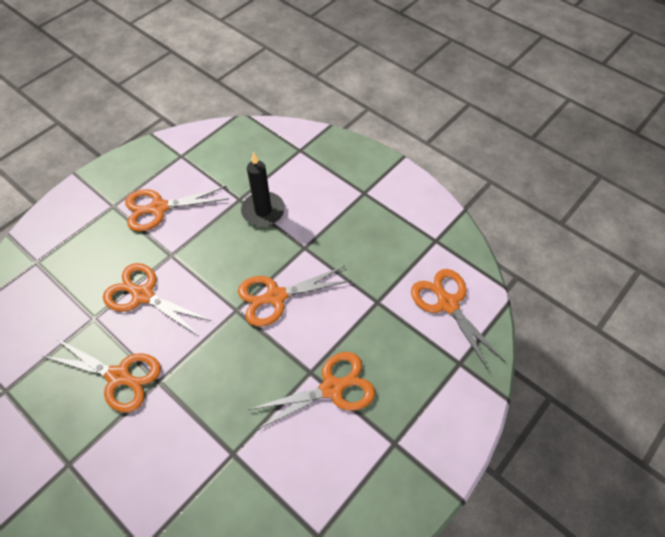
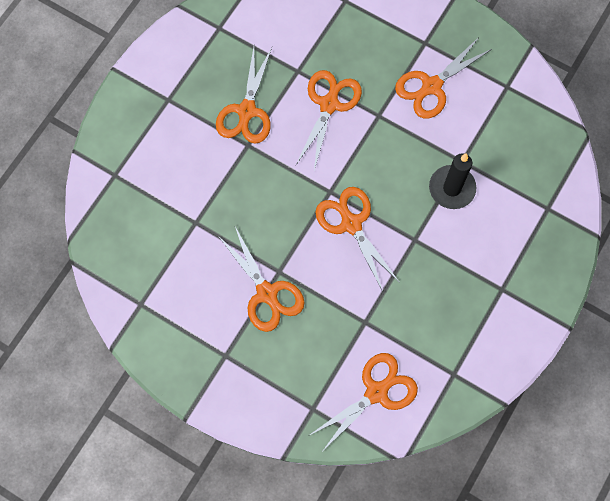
camera: 80 degrees right, 15 degrees up
(159, 208) = (431, 86): orange scissors -> orange scissors turned 105 degrees counterclockwise

